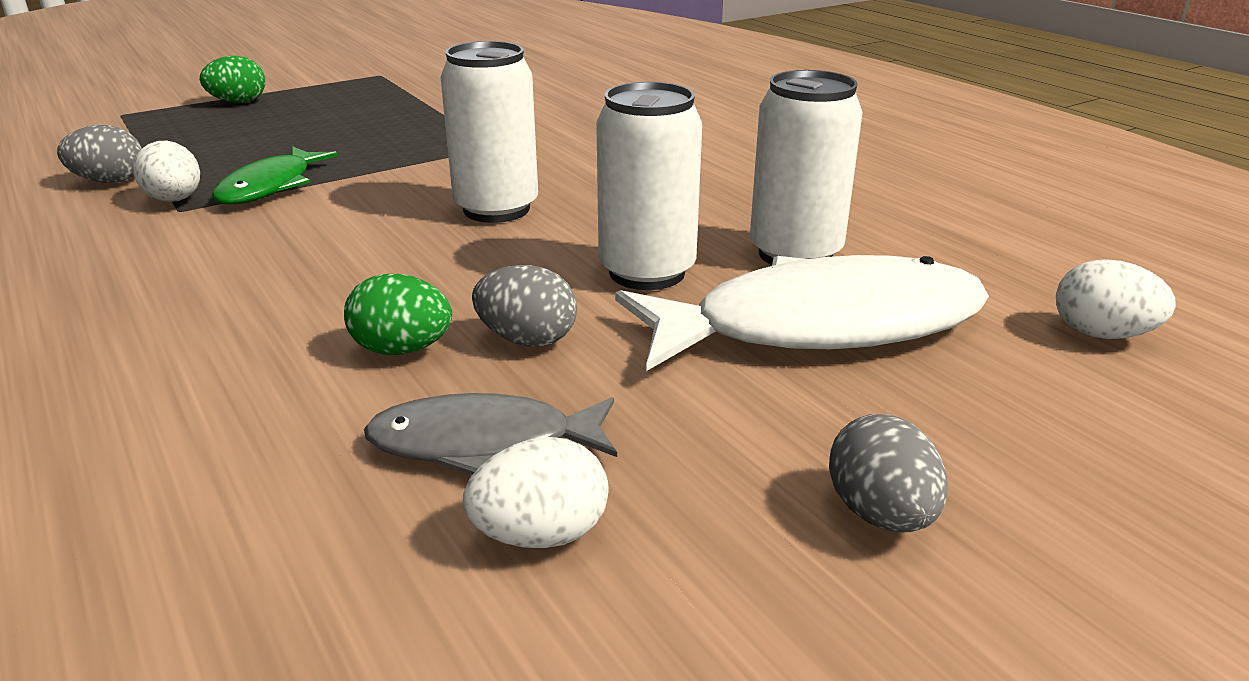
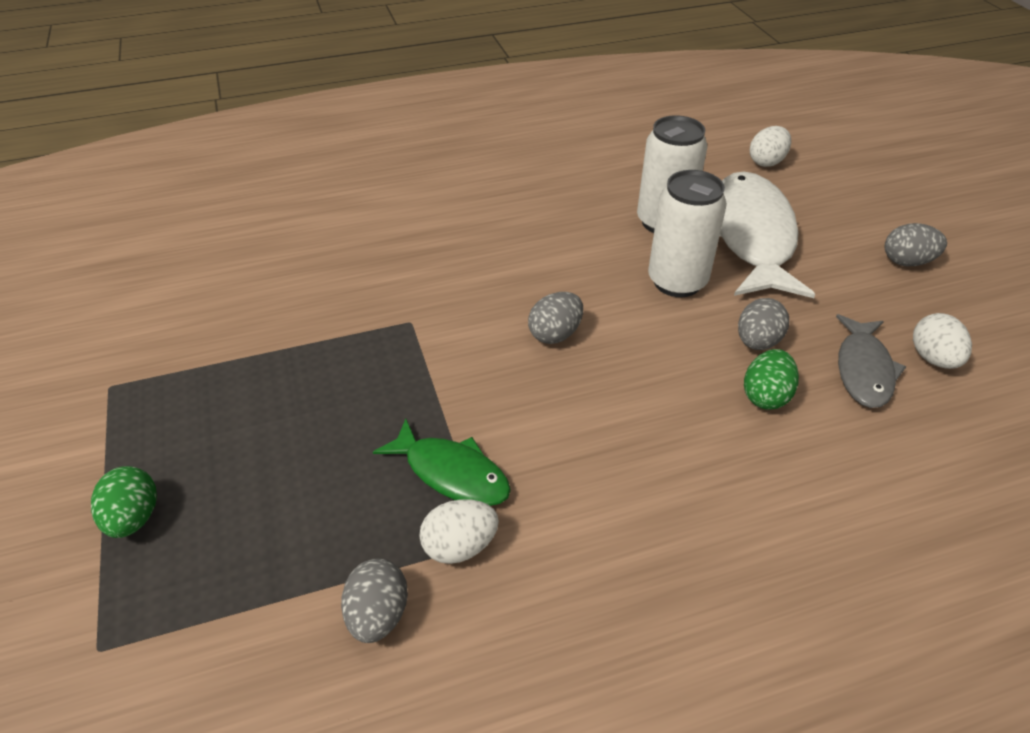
camera: 75 degrees left, 15 degrees up
(496, 209) = (555, 334): white can -> grey egg

